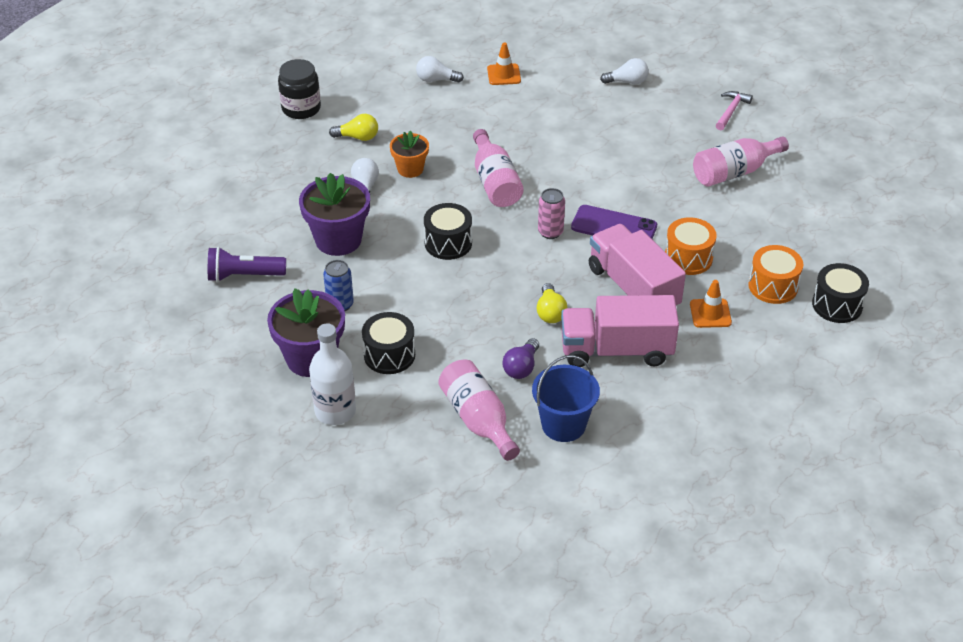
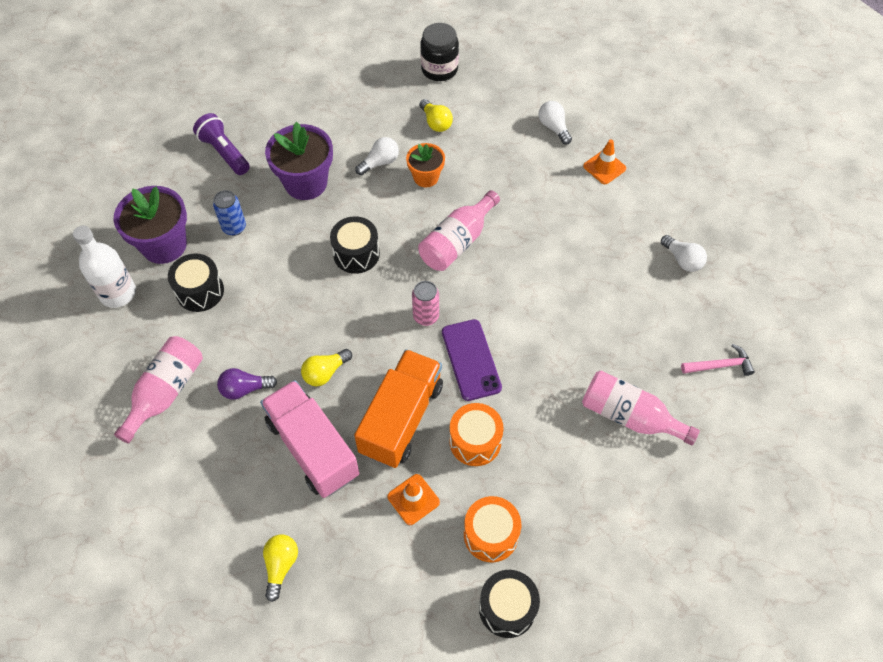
camera: 55 degrees right, 15 degrees up
(563, 425) = (197, 457): blue bucket -> none
(633, 288) = (401, 418): pink truck -> orange truck
(708, 413) = (281, 566): none -> yellow light bulb

